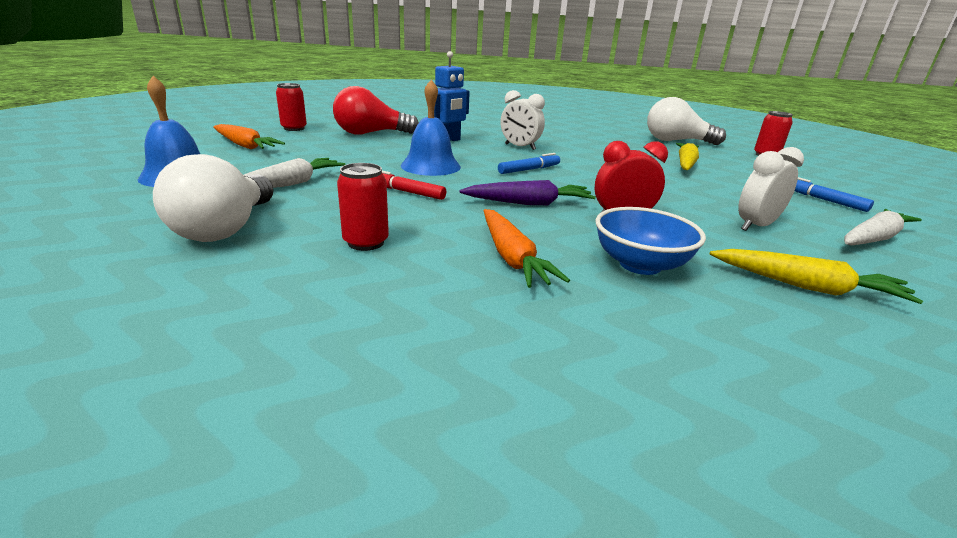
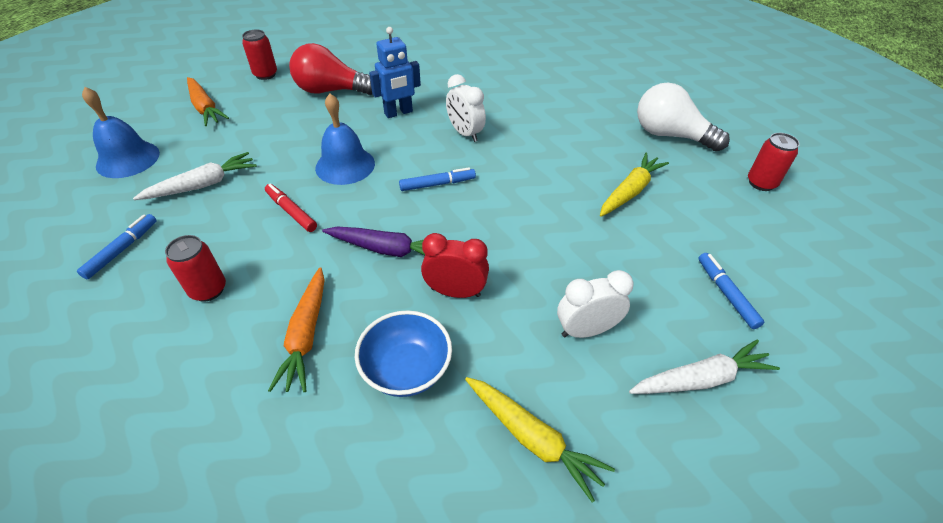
camera: 20 degrees right, 20 degrees up
(226, 228) = (122, 250): white light bulb -> blue marker

